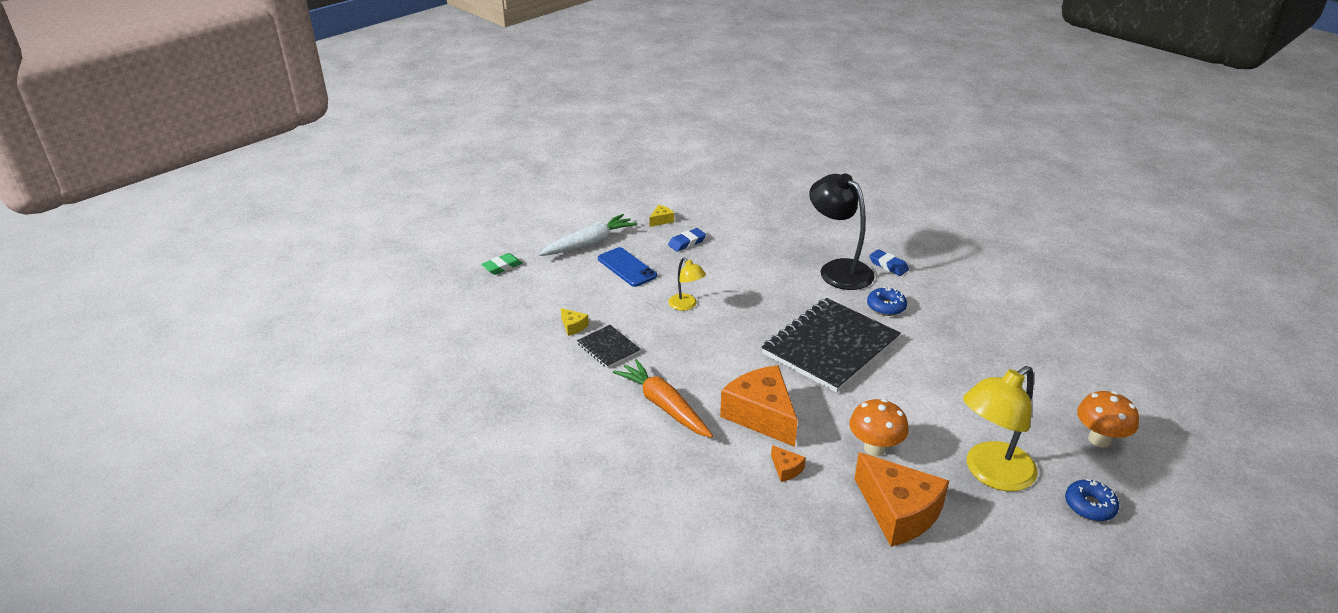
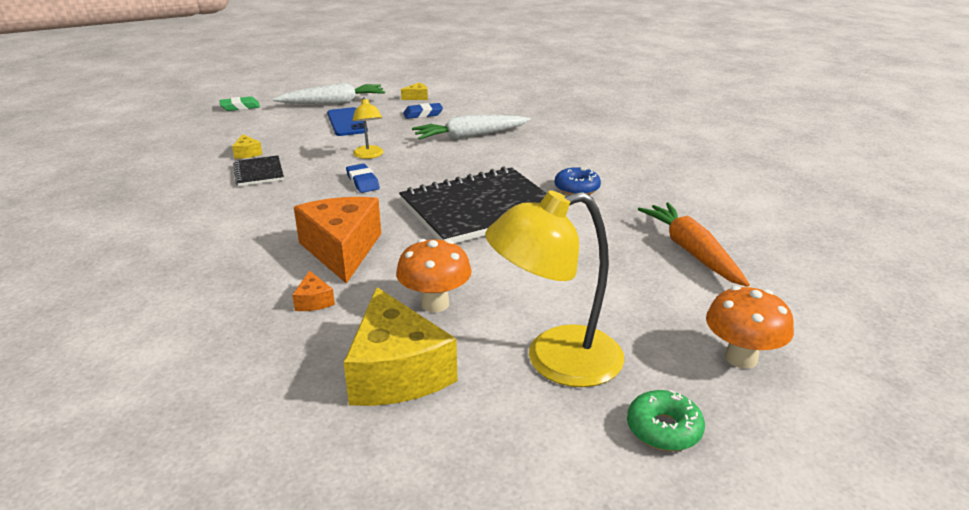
camera: 20 degrees right, 5 degrees down
(664, 406) = (254, 223): orange carrot -> orange carrot (691, 252)
(752, 263) = (470, 136): none -> white carrot
(838, 269) = (554, 153): black lamp -> none
(888, 265) = (613, 158): blue eraser -> blue eraser (363, 182)
(898, 512) = (396, 372): orange cheese -> yellow cheese
(1089, 506) = (663, 429): blue donut -> green donut

